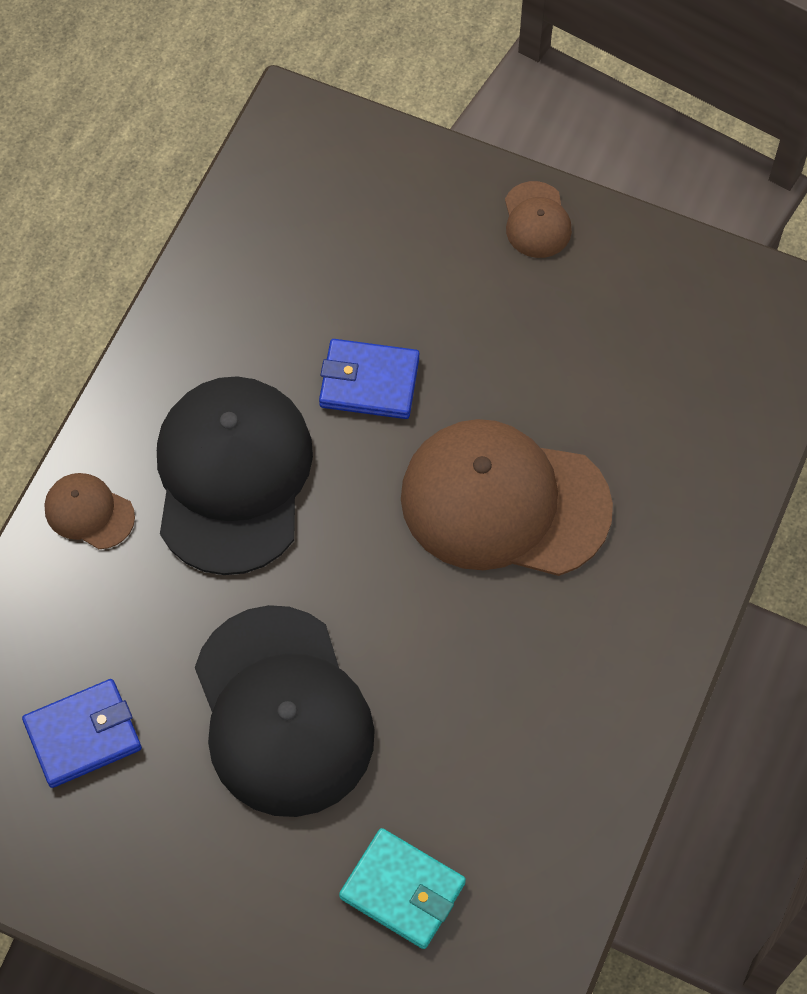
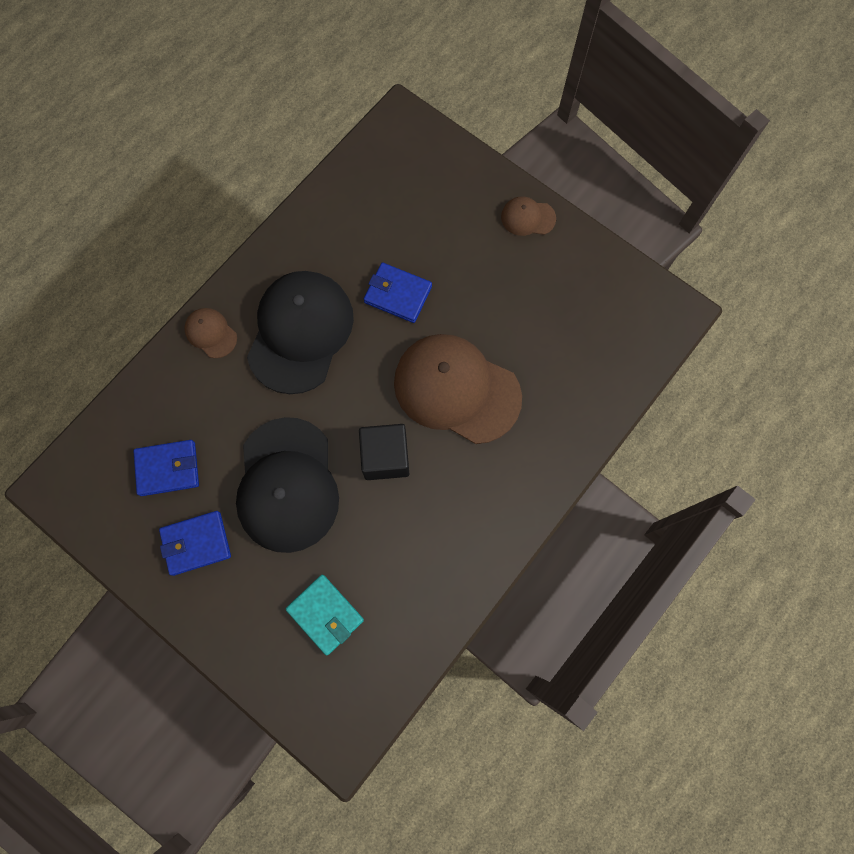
camera: 15 degrees right, 10 degrees up
(164, 837) = (196, 543): none -> blue wallet
(424, 630) = (385, 457): none -> black cube
(536, 220) = (528, 218): brown cap -> brown cap turned 90 degrees clockwise

